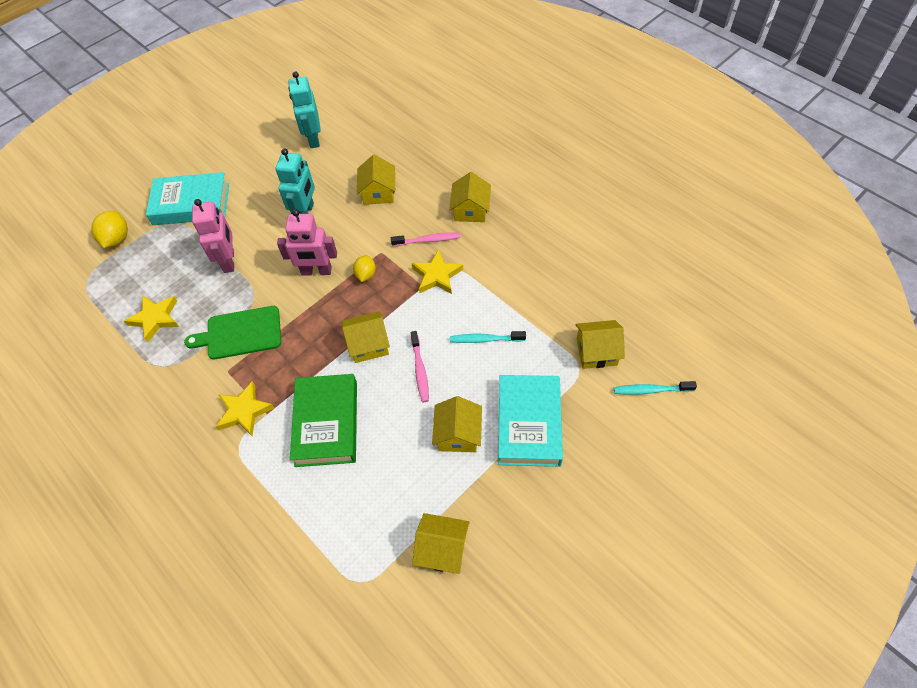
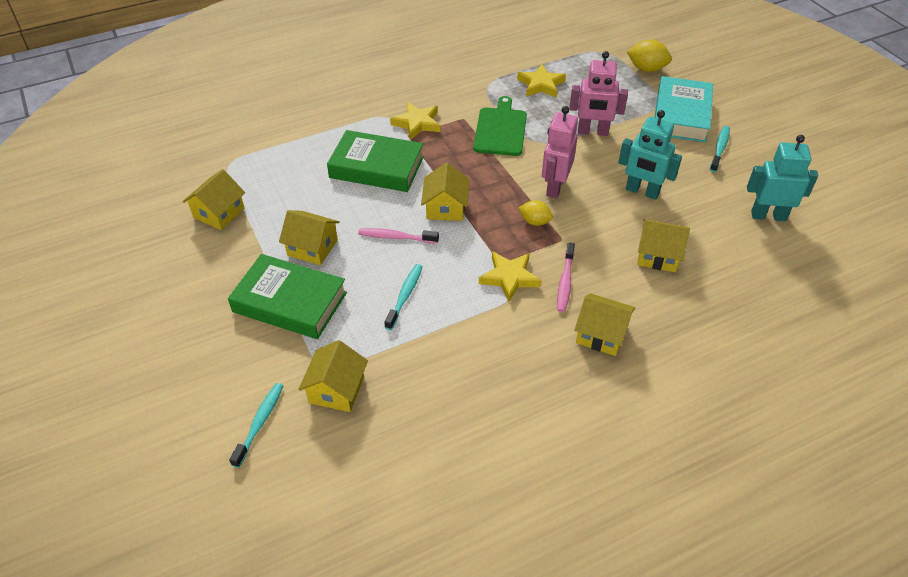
camera: 105 degrees right, 10 degrees down
(236, 174) = (719, 149): none -> turquoise toothbrush
(529, 423) = (290, 302): turquoise book -> green book

